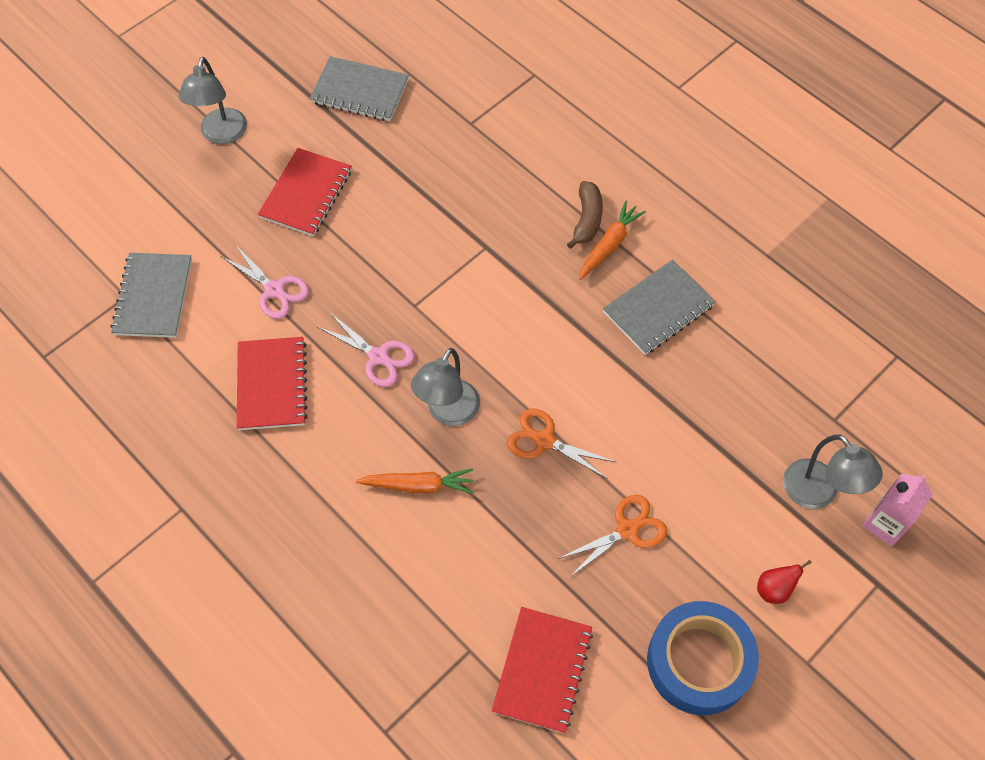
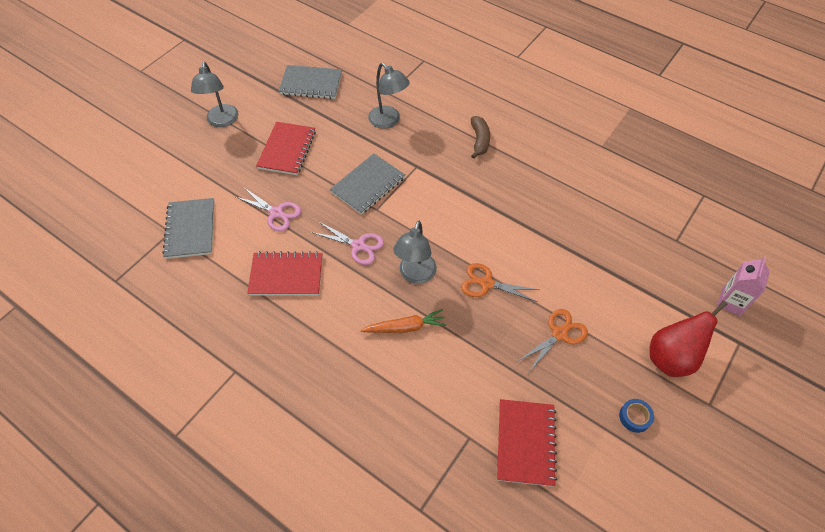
camera: 10 degrees left, 5 degrees down
(272, 385) = (286, 275): red notebook -> red notebook turned 75 degrees counterclockwise
(609, 245) = (498, 154): orange carrot -> none
(658, 309) = (541, 188): grey notebook -> grey notebook (368, 185)
(699, 662) = (635, 417): blue tape -> blue tape, size x0.41
(774, 589) = (671, 358): red pear -> red pear, size x2.04
(817, 494) = (680, 289): grey lamp -> grey lamp (388, 121)

